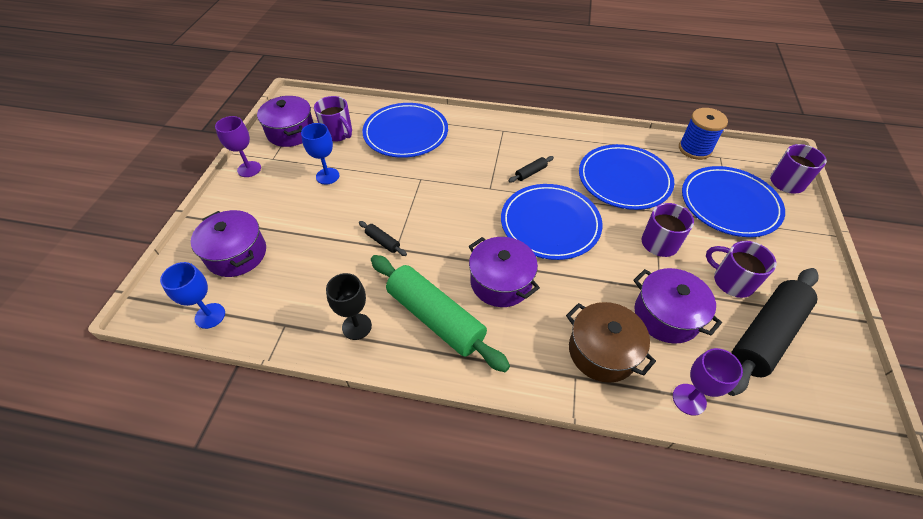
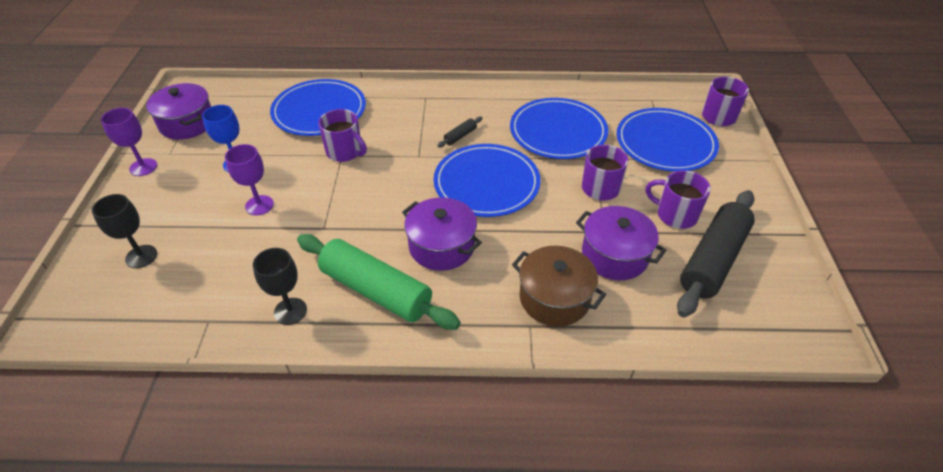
camera: 10 degrees left, 5 degrees down
(210, 316) = (119, 324): blue goblet -> none
(236, 254) = (141, 256): purple pot -> black goblet
(338, 133) = (242, 119): purple mug -> purple mug (345, 152)
(382, 242) = (308, 223): black rolling pin -> none
(689, 399) = (645, 329): purple goblet -> purple goblet (259, 205)
(694, 149) = (625, 95): blue spool -> none

